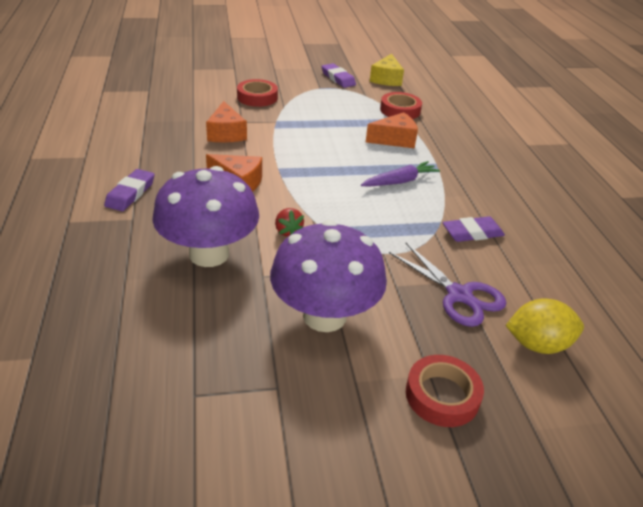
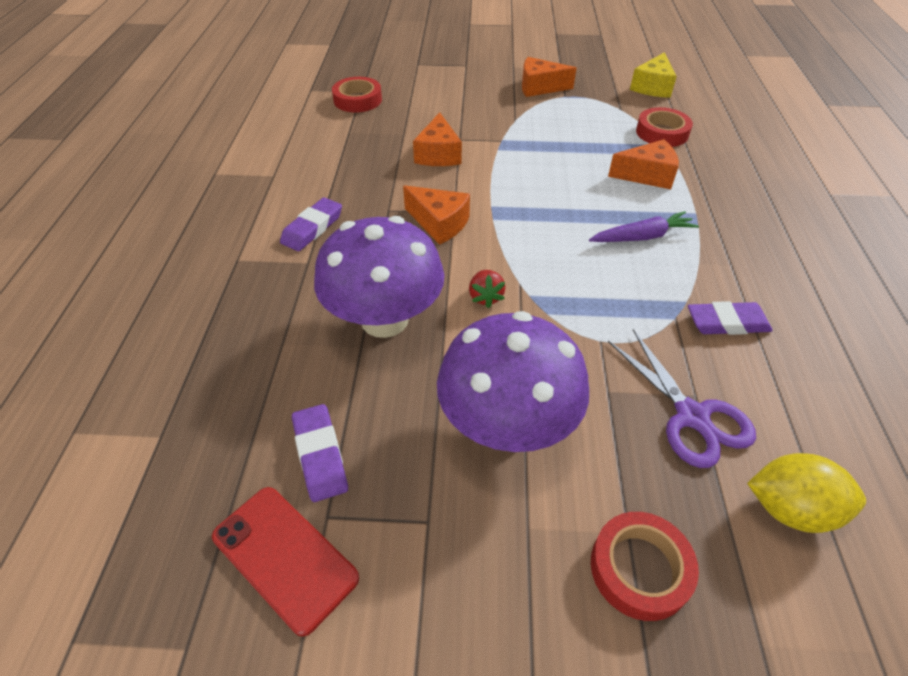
camera: 15 degrees right, 10 degrees up
(165, 427) = (285, 557): none -> red phone
(257, 97) = (485, 106): red tape -> red tape (357, 100)
(298, 82) = (539, 87): none -> orange cheese
(338, 78) = (590, 84): purple eraser -> purple eraser (320, 455)

